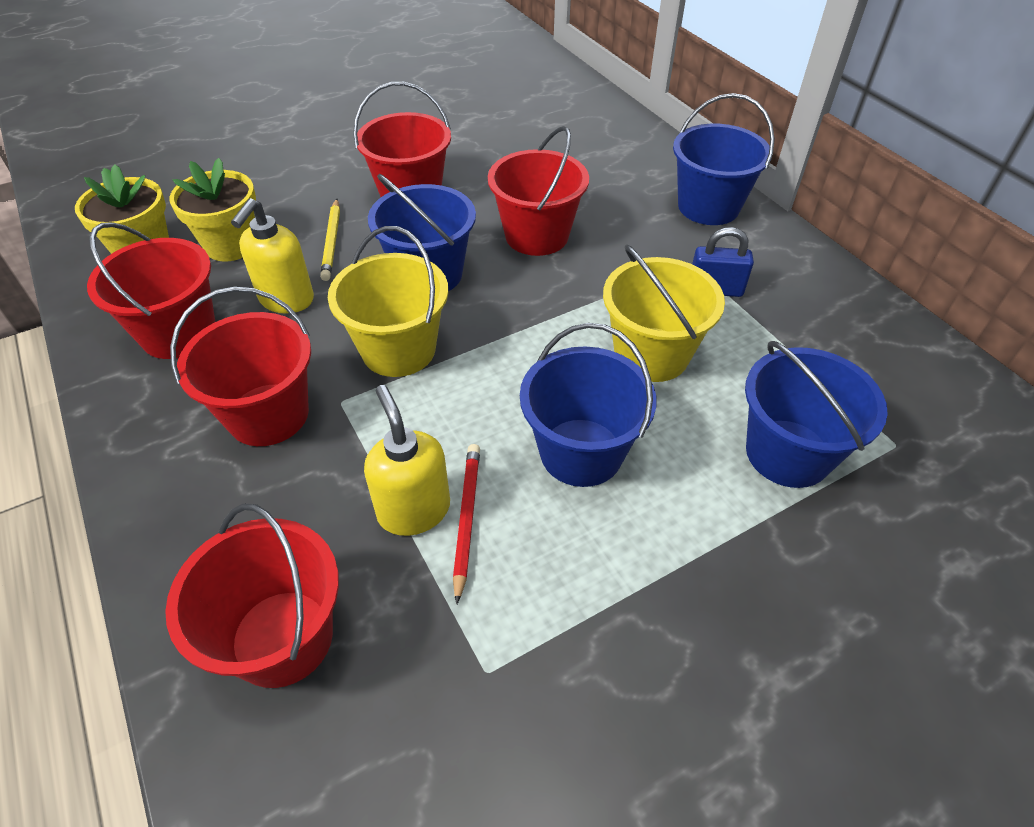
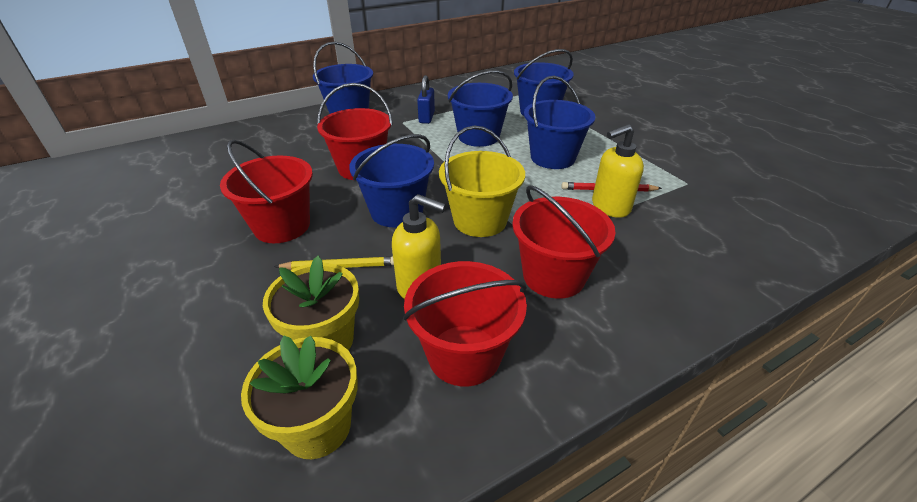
camera: 90 degrees left, 10 degrees down
(282, 637) = (712, 245): red bucket -> none
(651, 354) = (478, 136): yellow bucket -> blue bucket

